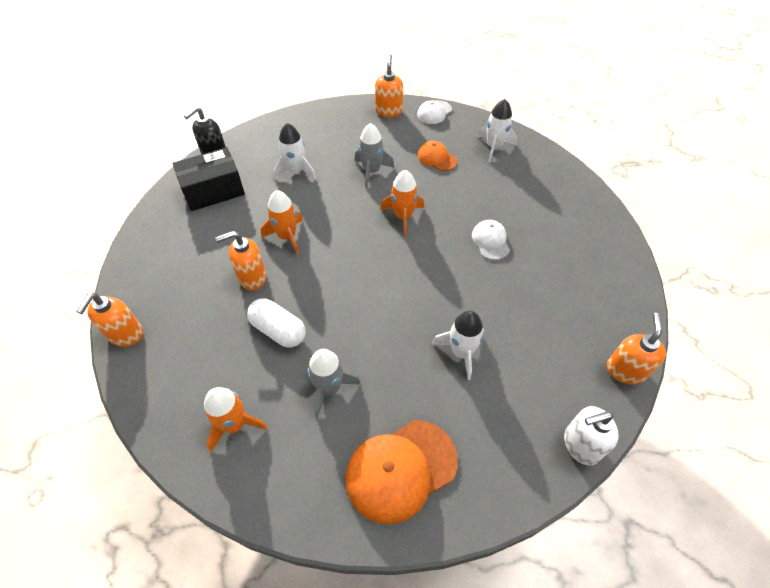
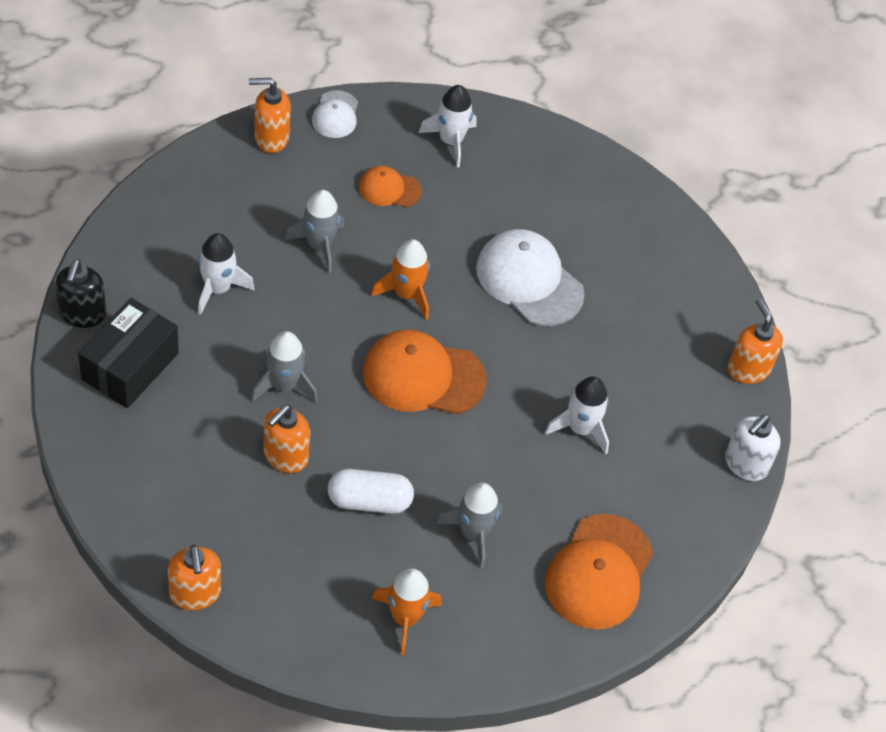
camera: 40 degrees left, 0 degrees up
(287, 237) = (284, 385): orange rocket -> grey rocket
(376, 268) = (423, 376): none -> orange cap
(388, 111) = (271, 138): orange soap dispenser -> orange soap dispenser turned 60 degrees counterclockwise
(490, 241) = (529, 280): white cap -> white cap, size x1.84

